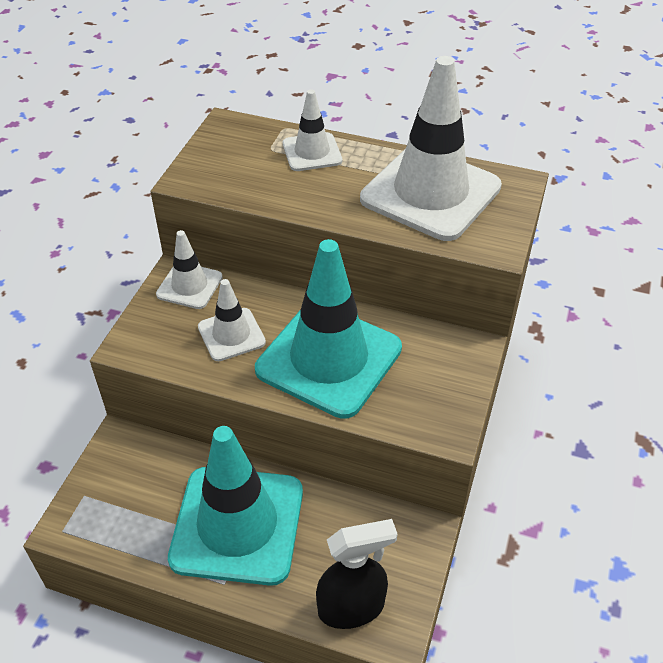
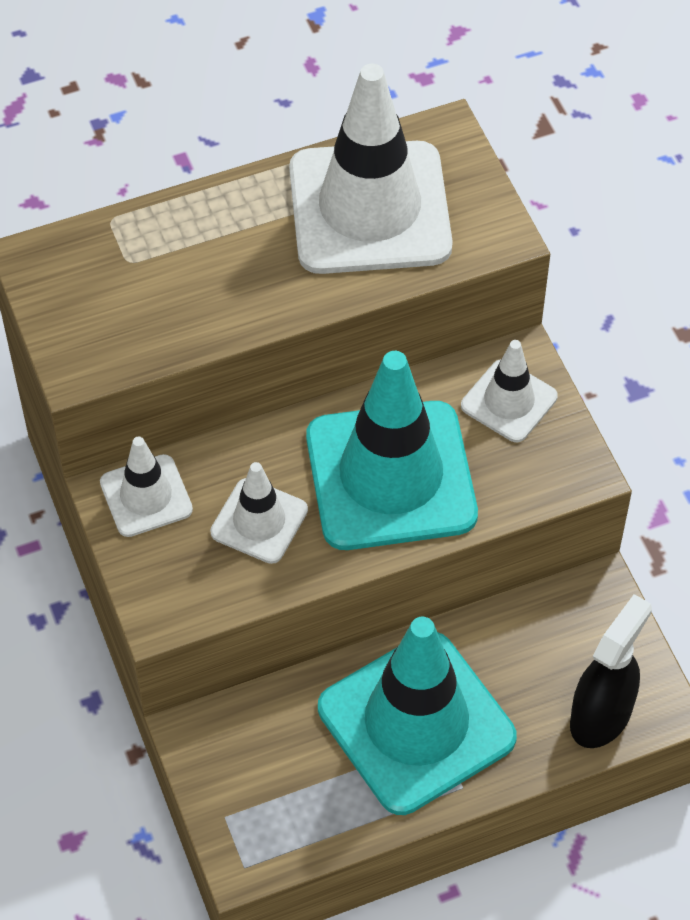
camera: 40 degrees left, 10 degrees up
(312, 152) = (183, 235): white traffic cone -> white traffic cone (509, 401)

